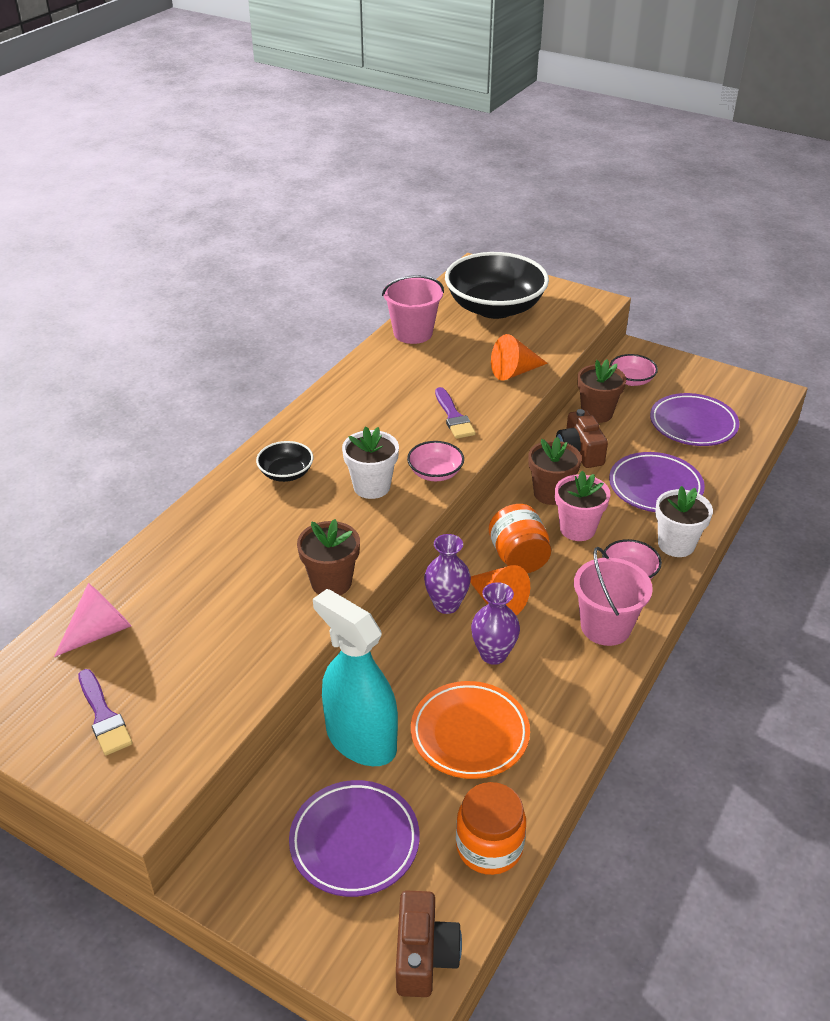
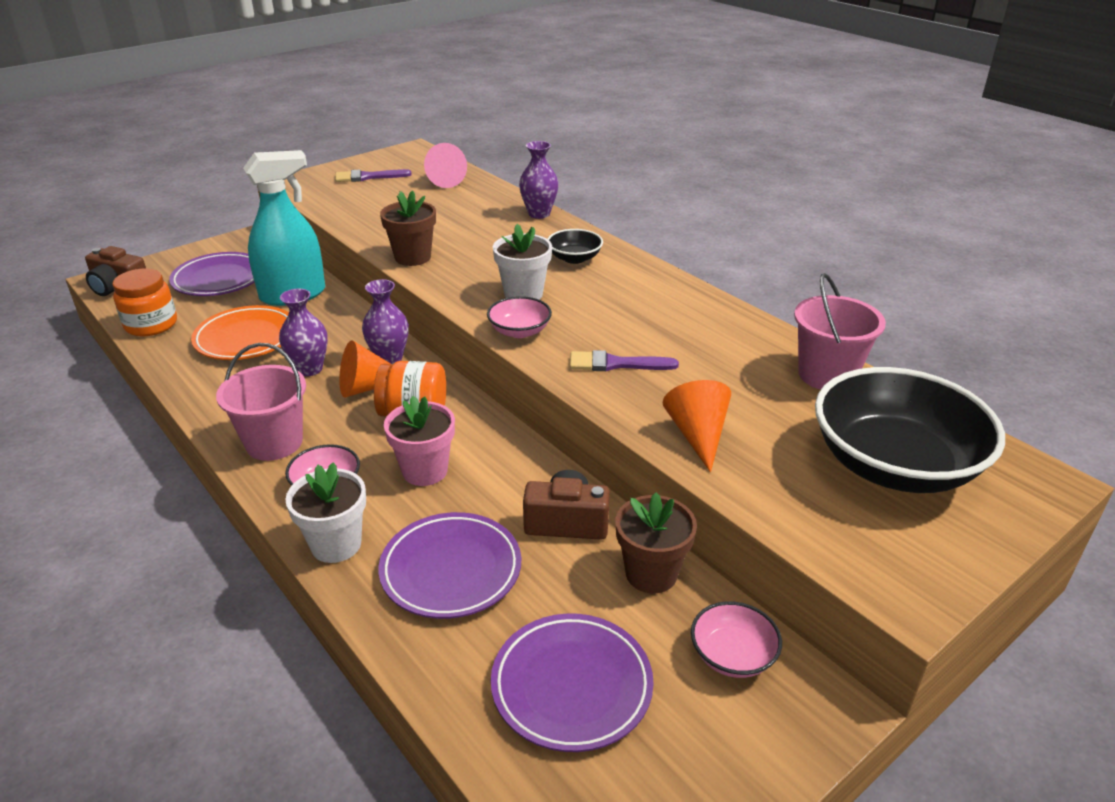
camera: 110 degrees right, 5 degrees down
(186, 521) = (539, 214): none -> purple vase
(550, 493) = (499, 470): brown flower pot -> none

